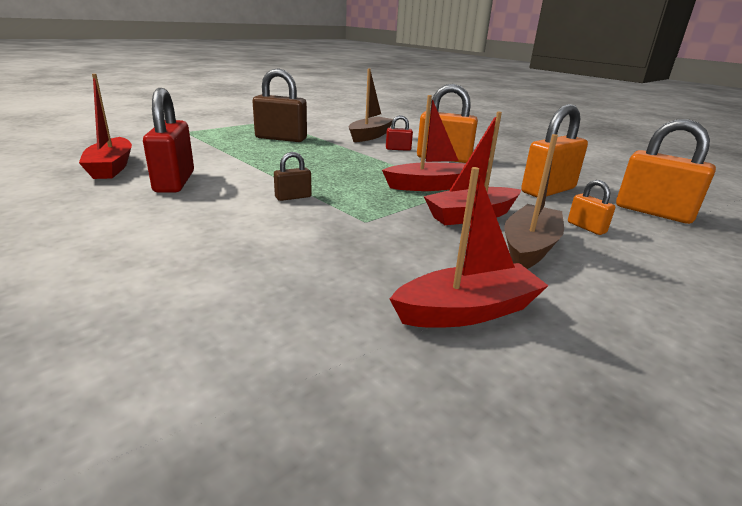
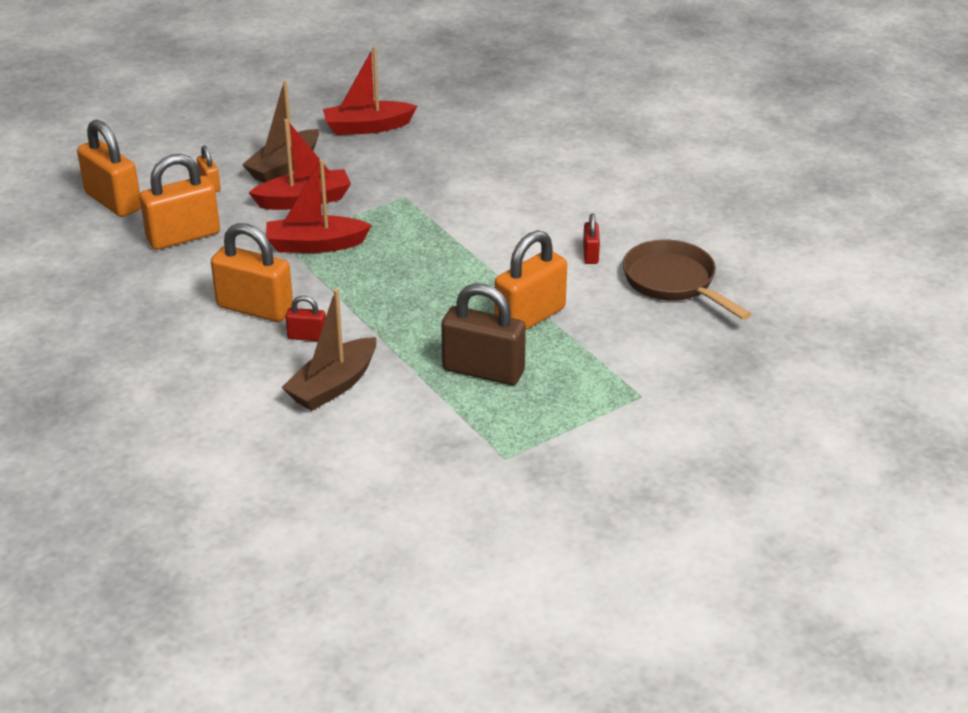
camera: 170 degrees left, 10 degrees up
(111, 167) = (673, 283): red boat -> brown pan
(174, 182) = (590, 254): red padlock -> red padlock, size x0.49
(244, 154) = (530, 317): none -> orange padlock
(293, 197) = (466, 228): brown padlock -> none

